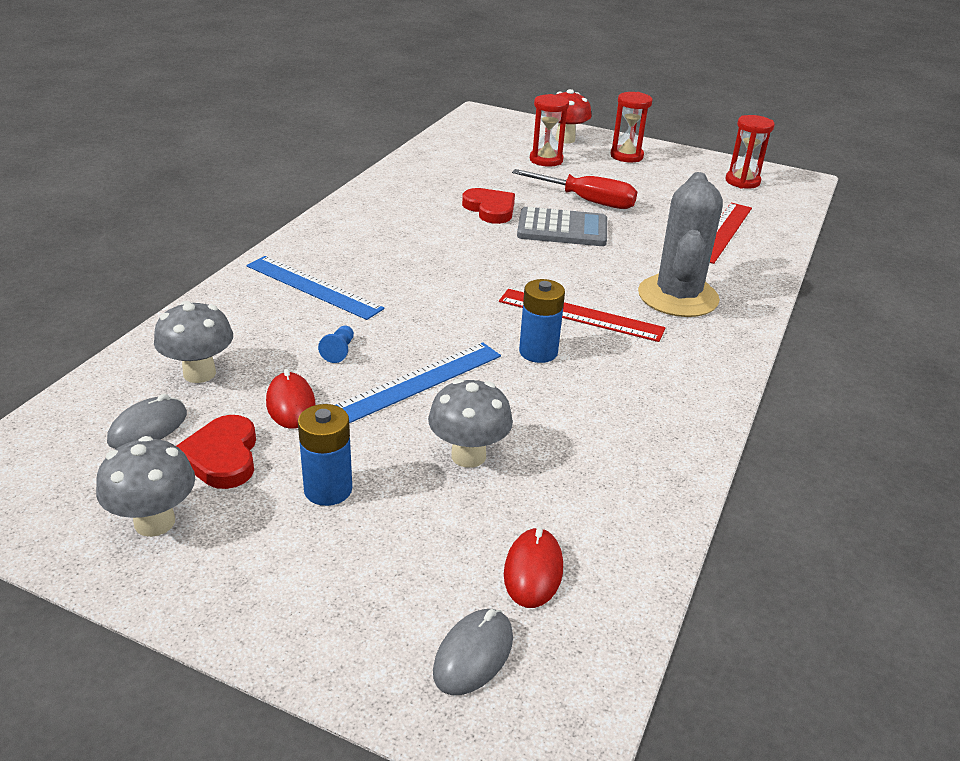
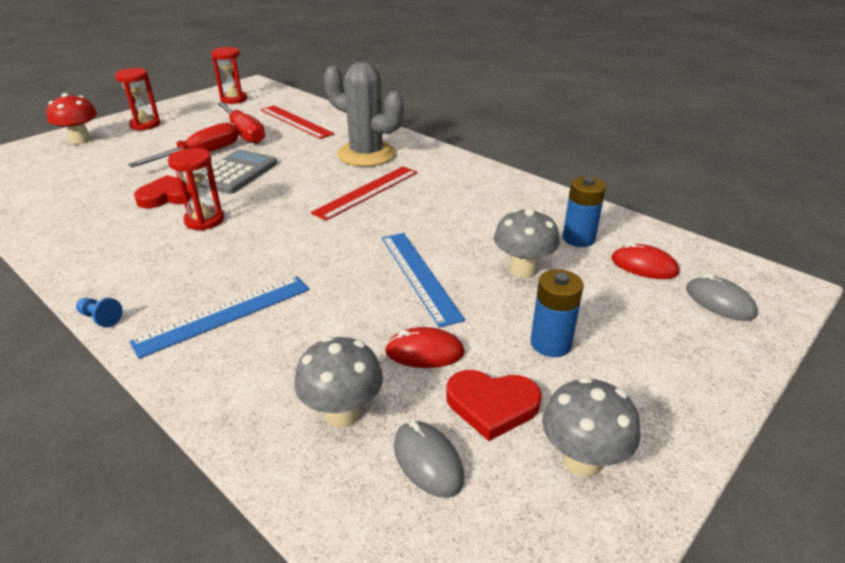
camera: 70 degrees left, 0 degrees up
(339, 351) = (352, 313): blue pawn -> blue pawn (100, 318)
(538, 352) = (406, 218): blue battery -> blue battery (578, 238)
(546, 160) = (108, 155): red hourglass -> red hourglass (204, 220)
(658, 210) = (244, 133): none -> red screwdriver

